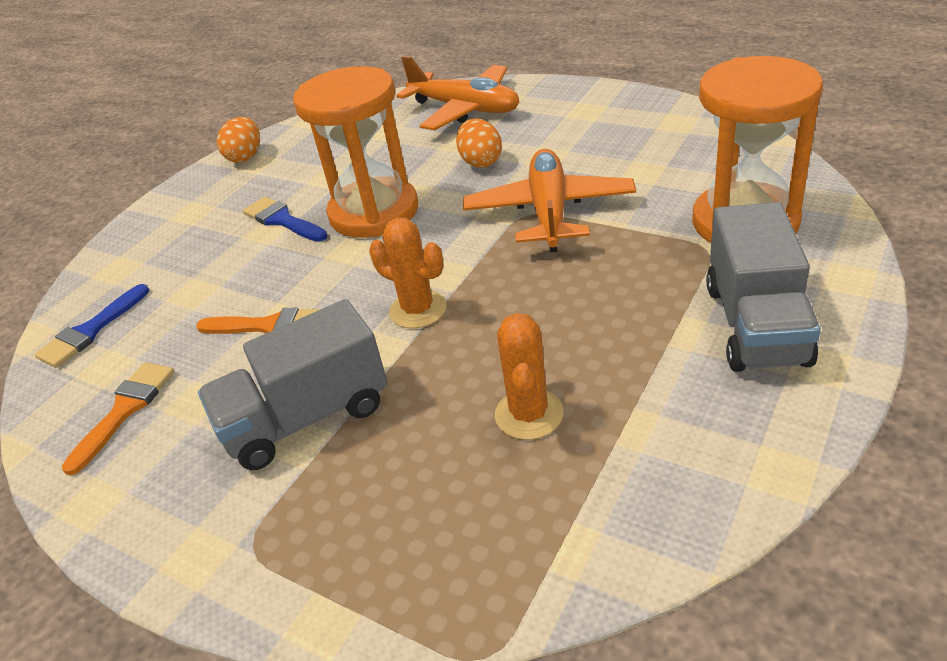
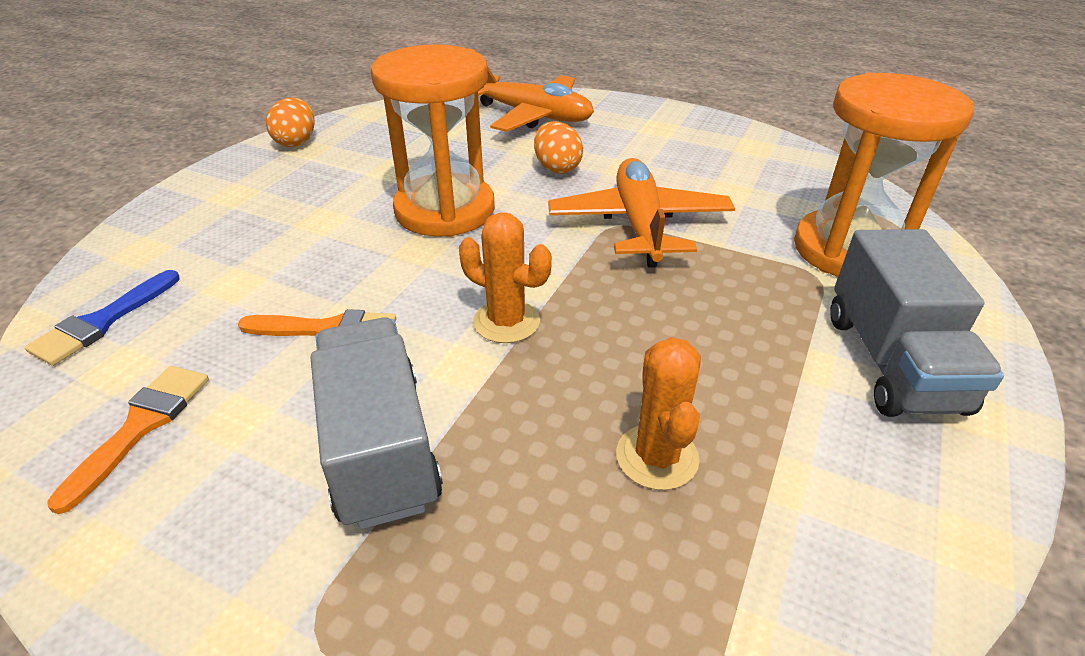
camera: 10 degrees left, 0 degrees up
(283, 220) = (341, 211): blue brush -> none
(306, 417) = (380, 448): grey truck -> grey truck turned 105 degrees clockwise

